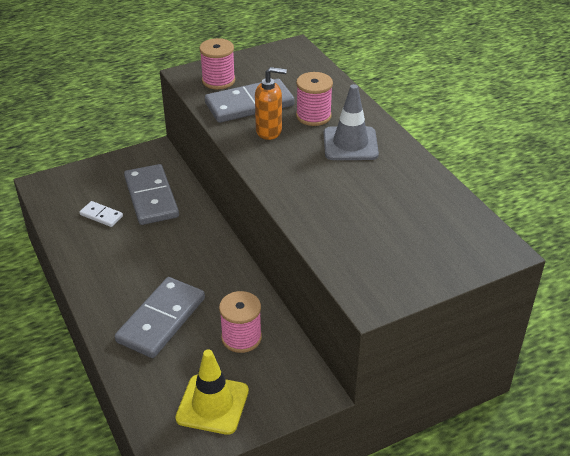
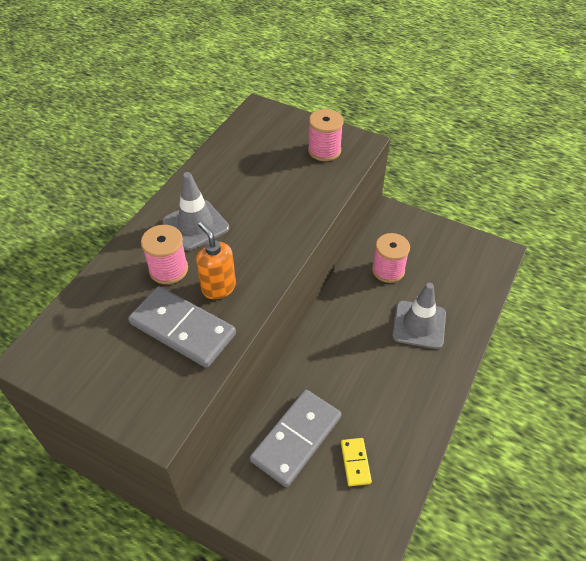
camera: 125 degrees left, 10 degrees up
(101, 215) = (355, 462): white domino -> yellow domino
(161, 320) = (419, 325): grey domino -> grey traffic cone
(212, 404) = (450, 253): yellow traffic cone -> none
(218, 80) = (153, 386): pink spool -> pink spool (324, 150)

